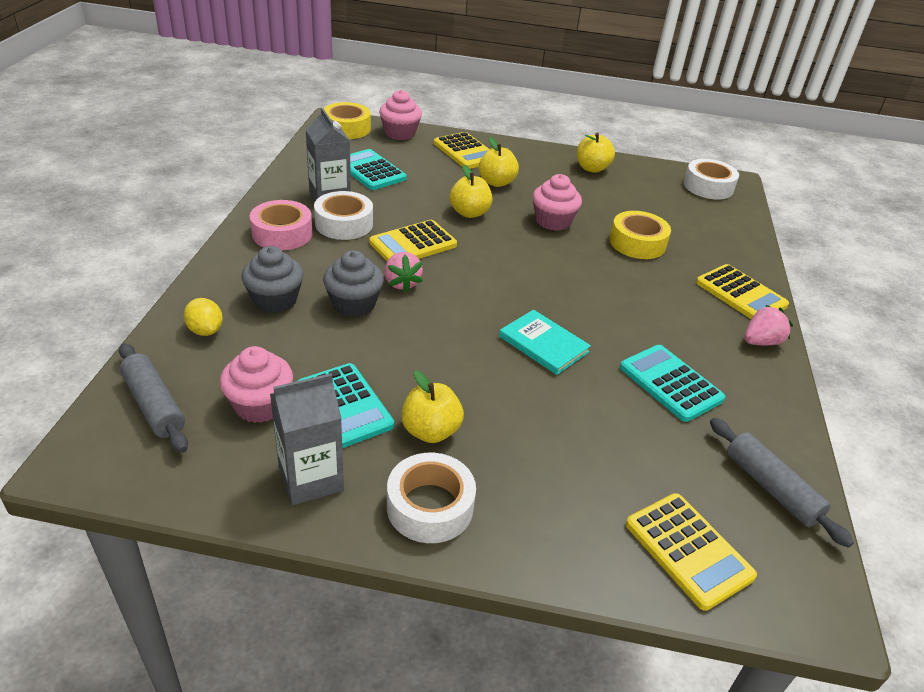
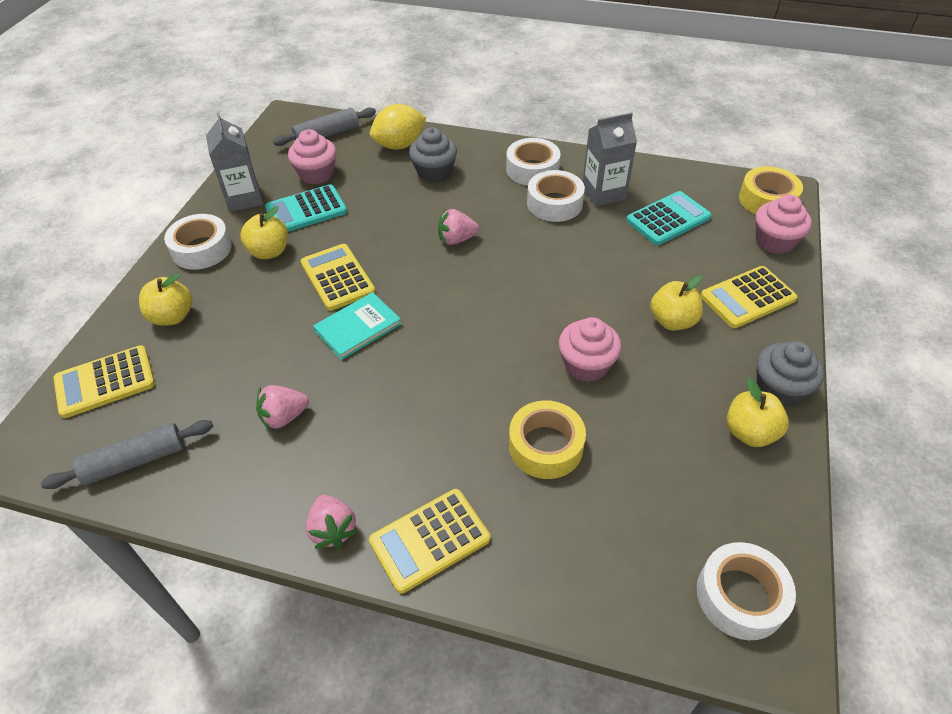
camera: 100 degrees right, 10 degrees up
(205, 330) = (399, 145): yellow lemon -> yellow lemon, size x1.64
(282, 234) = (532, 169): pink tape -> white tape
(354, 304) = (427, 212): grey cupcake -> grey cupcake (779, 389)
(413, 244) = (523, 248): yellow calculator -> yellow calculator (337, 278)
(469, 213) = (592, 292): yellow apple -> yellow apple (172, 316)
(670, 383) = (284, 417): turquoise calculator -> pink strawberry

